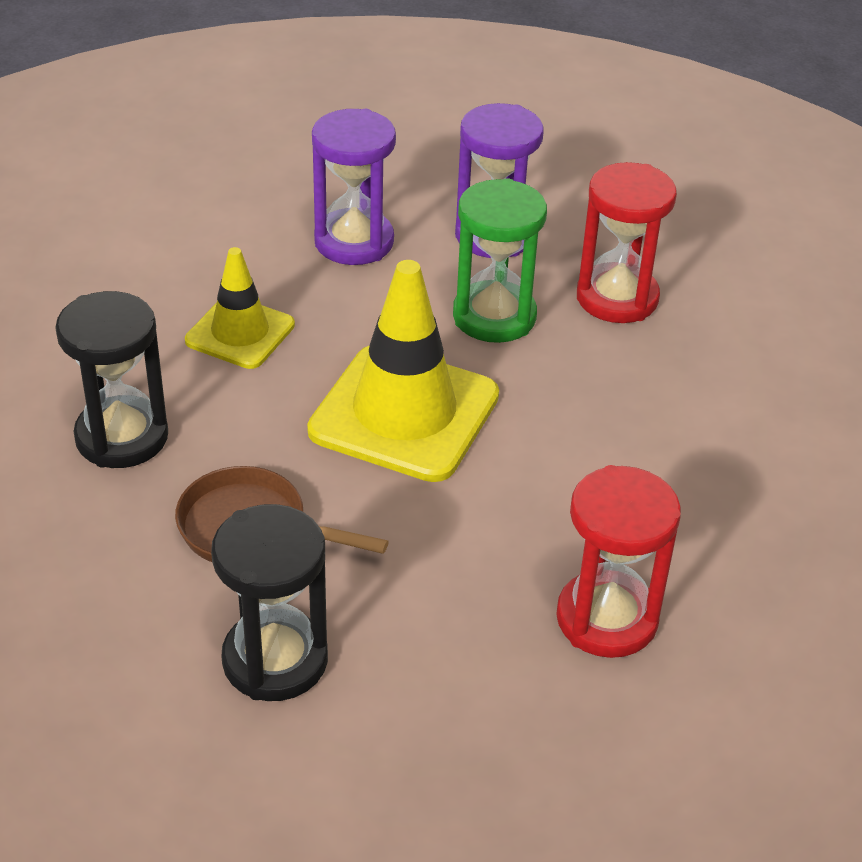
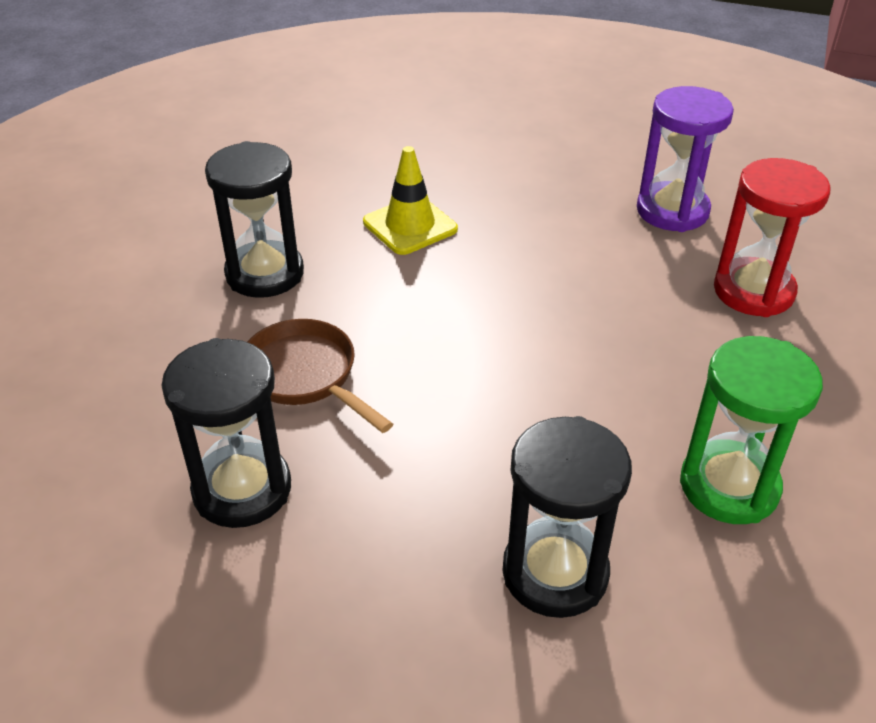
camera: 30 degrees right, 0 degrees up
(354, 242) = (549, 184): purple hourglass -> none
(404, 413) = (496, 327): yellow traffic cone -> none
(494, 316) = (628, 274): green hourglass -> green hourglass (729, 486)
(607, 619) = (555, 573): red hourglass -> black hourglass

